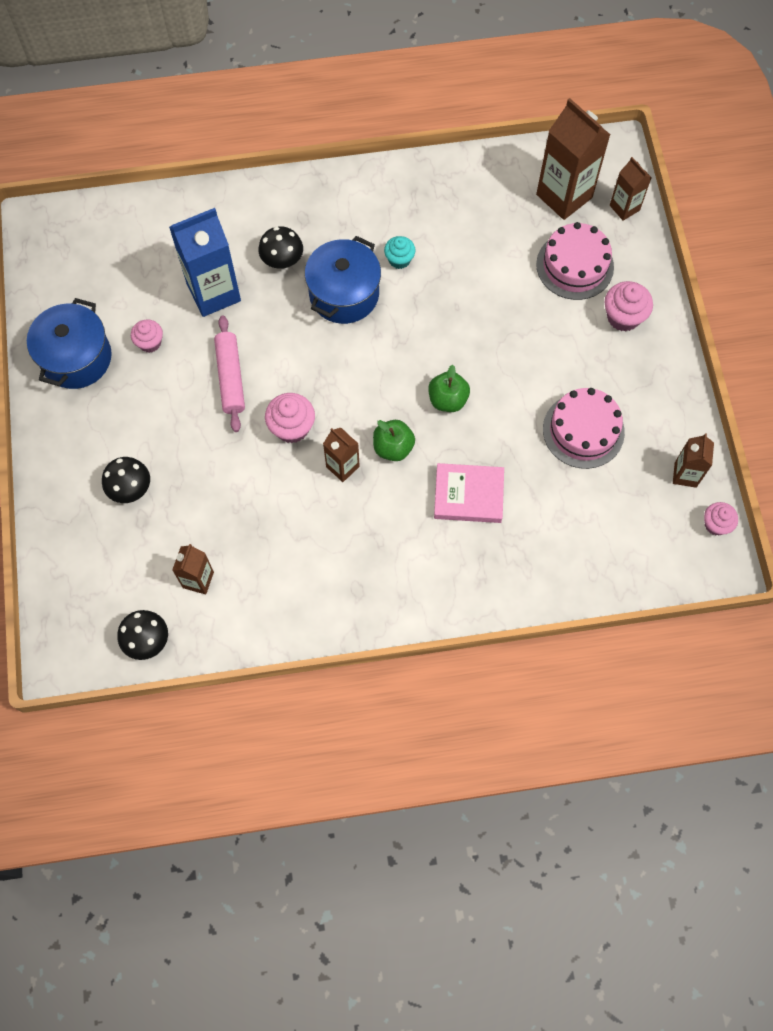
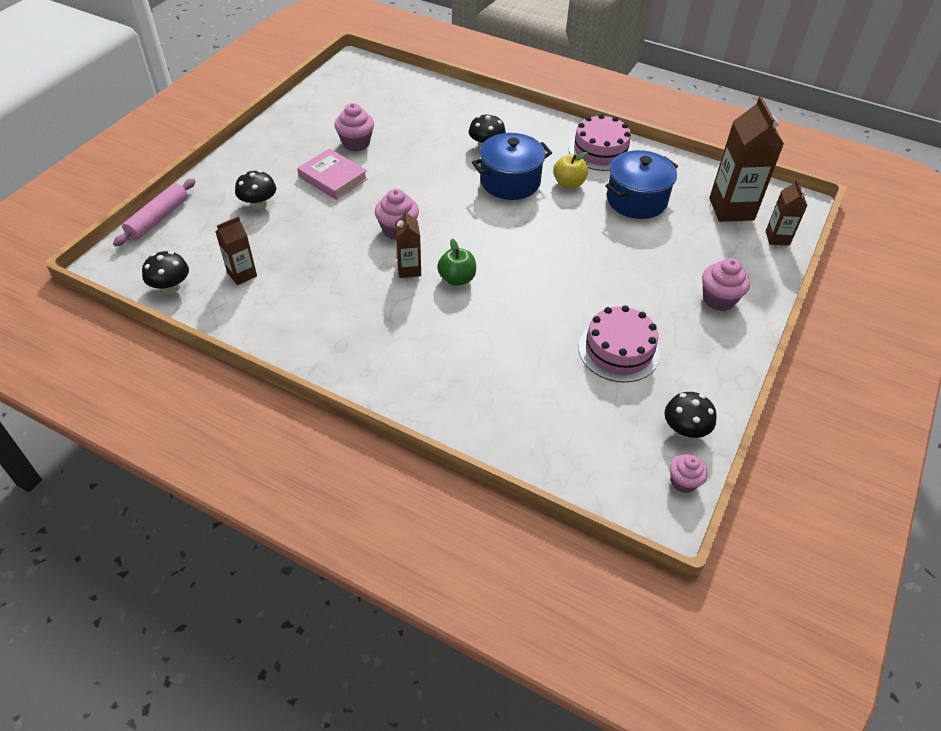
camera: 35 degrees right, 20 degrees down
(76, 358) = (304, 128): blue pot -> blue pot (636, 200)
(150, 343) = (356, 143): pink cupcake -> pink cupcake, size x1.51
(214, 293) = (423, 140): blue carton -> none
(230, 377) = (386, 184): pink rolling pin -> pink rolling pin (158, 218)
(399, 260) = (568, 184): turquoise cupcake -> yellow apple
(447, 400) = (526, 274): green apple -> none
(468, 495) = (484, 338): pink book -> pink book (333, 178)
(575, 265) = (704, 250): pink cake -> pink cake (600, 151)
(685, 474) = (685, 430): brown carton -> black mushroom

